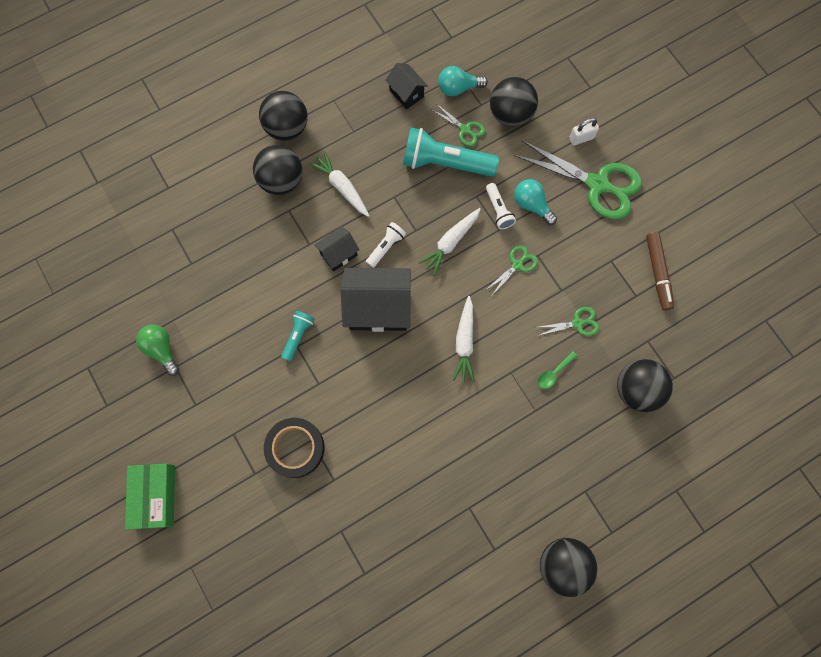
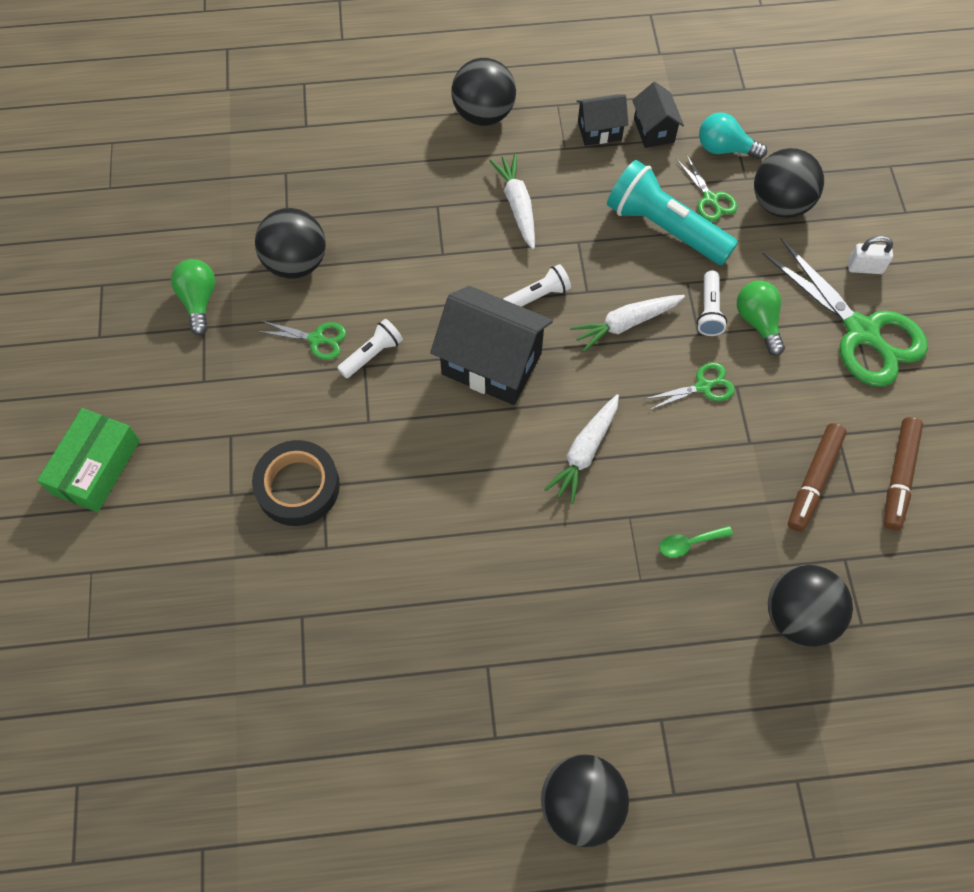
camera: 25 degrees right, 10 degrees down
(282, 181) = (446, 170): black ball -> black ball (296, 263)
(298, 336) = (372, 354): turquoise flashlight -> white flashlight
(338, 254) = (473, 280): black house -> black house (599, 131)
(532, 205) = (758, 322): turquoise light bulb -> green light bulb
(577, 323) = (753, 494): green scissors -> green scissors (316, 339)
(609, 298) = (813, 480): none -> brown marker

